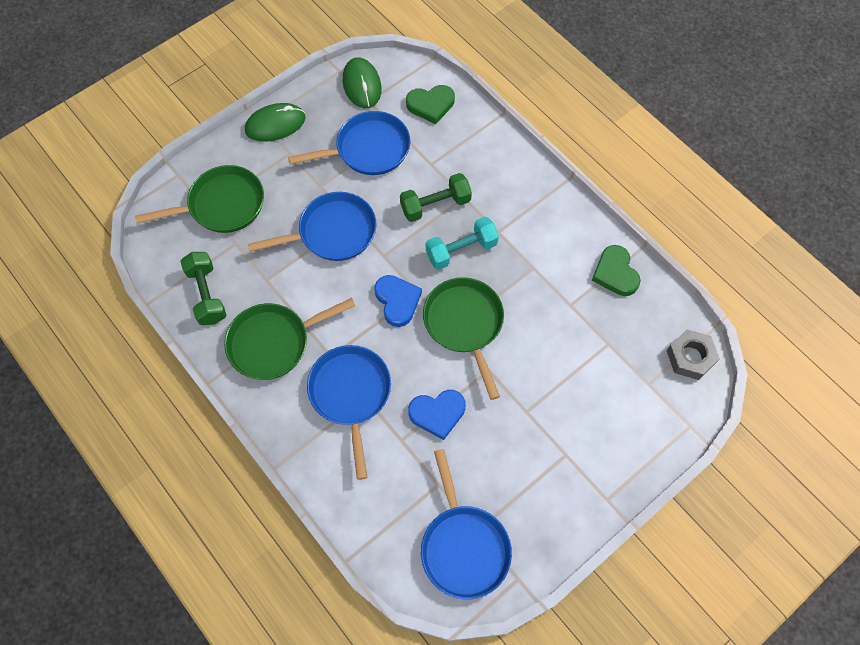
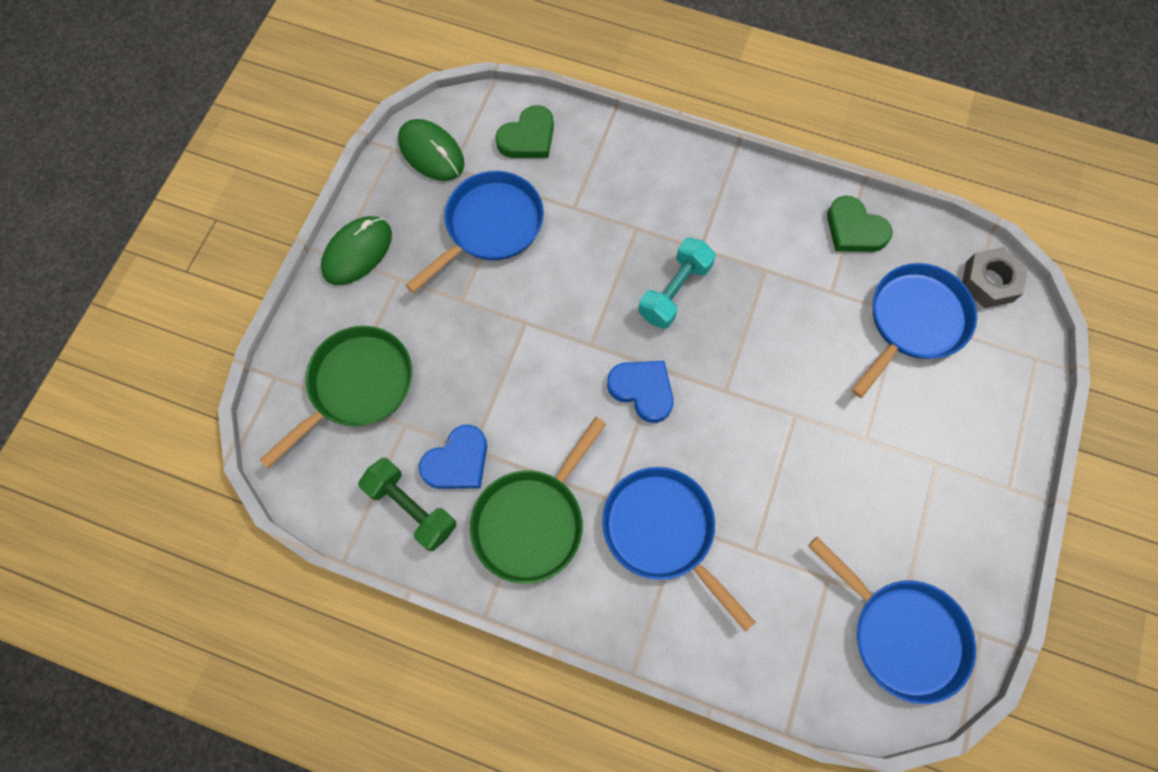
camera: 30 degrees left, 5 degrees up
(332, 232) = (513, 349): blue pan -> blue pan (913, 322)
(435, 205) = (611, 253): green dumbbell -> none
(437, 413) = (773, 497): blue heart -> blue heart (457, 462)
(465, 325) = (735, 376): green pan -> none

